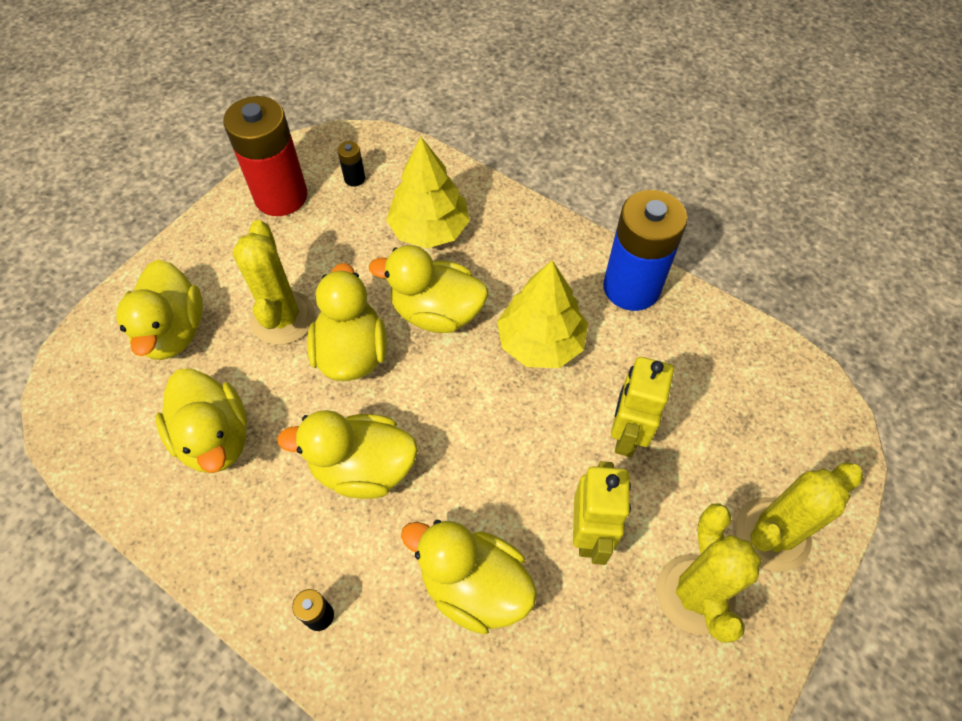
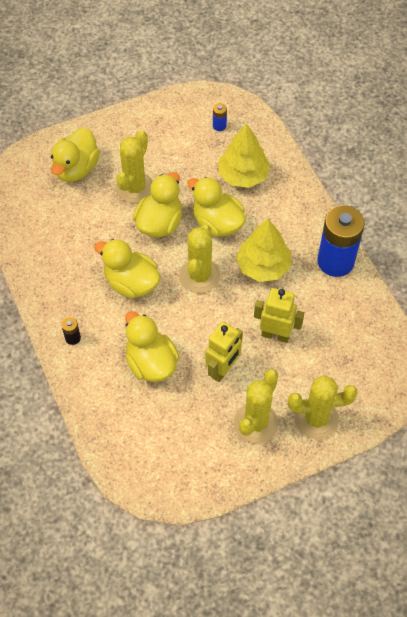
camera: 30 degrees right, 0 degrees up
(215, 438) = (69, 233): yellow duck -> none
(281, 196) = (172, 118): red battery -> none
(354, 179) = (219, 126): black battery -> blue battery
(460, 402) = (199, 275): none -> yellow cactus
(626, 435) = (275, 335): yellow robot -> yellow robot turned 60 degrees clockwise

